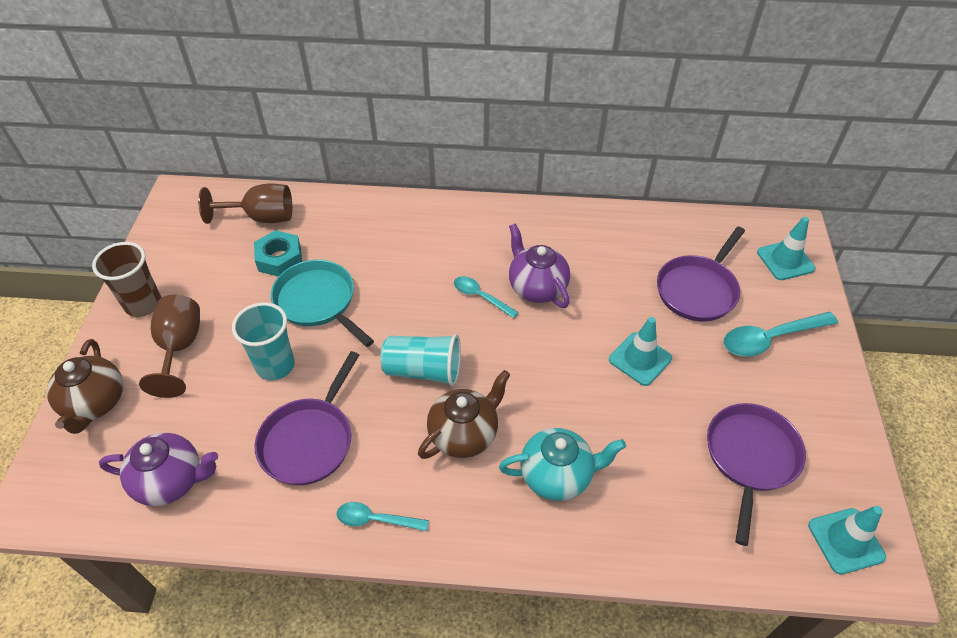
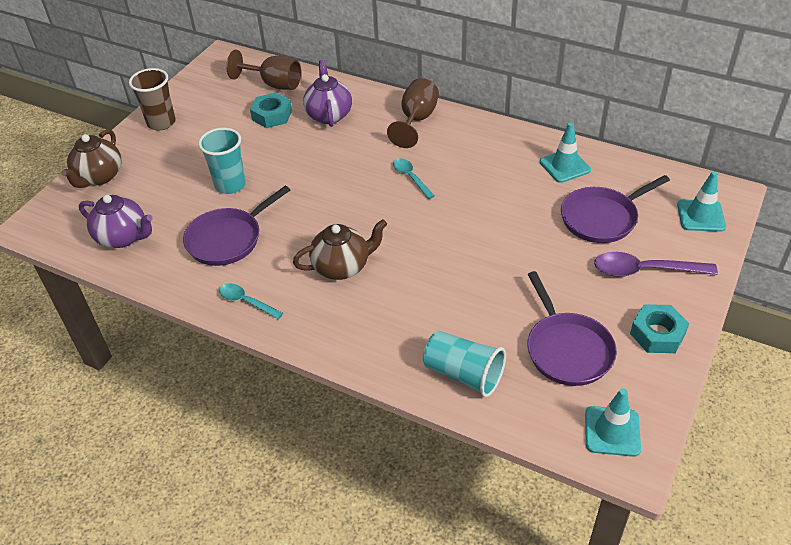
camera: 25 degrees right, 5 degrees down
(180, 348) = (171, 157): brown goblet -> brown goblet (416, 120)
(318, 301) = (284, 151): turquoise pan -> none
(423, 370) = (336, 216): turquoise cup -> turquoise cup (463, 374)
(536, 287) = (461, 182): purple teapot -> purple teapot (329, 115)
(557, 475) = (397, 314): turquoise teapot -> none
(640, 359) = (516, 254): turquoise traffic cone -> turquoise traffic cone (564, 166)
(750, 457) = (567, 349): purple pan -> purple pan turned 120 degrees clockwise
(770, 338) = (645, 270): turquoise spoon -> purple spoon
(822, 408) = (657, 334): none -> turquoise nut

